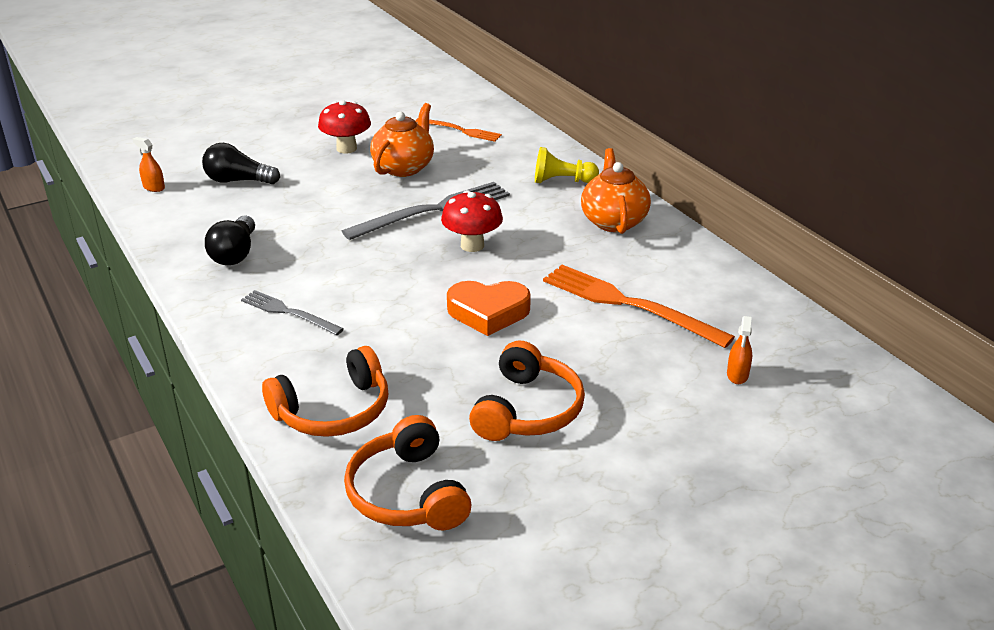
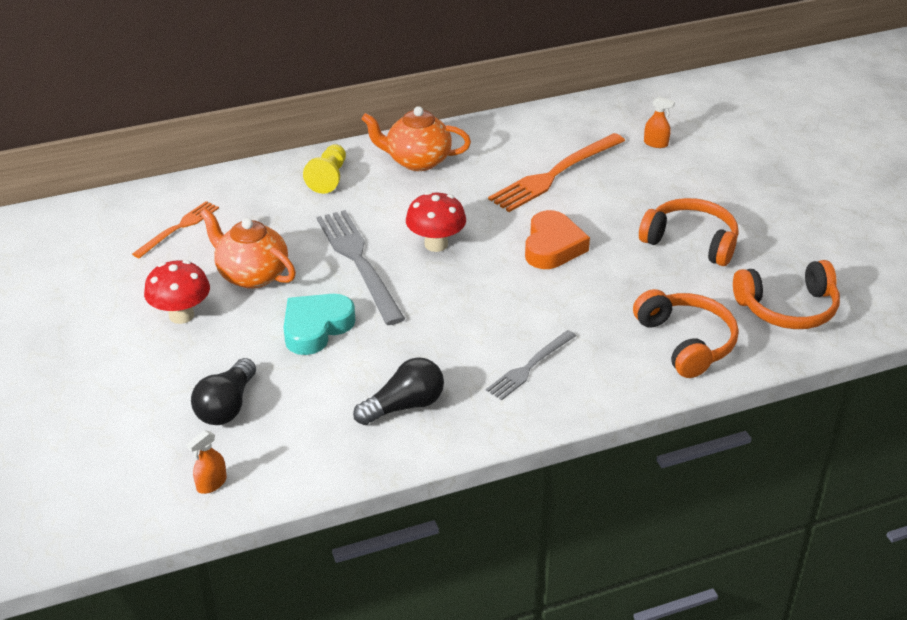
camera: 80 degrees left, 5 degrees up
(235, 254) = (404, 406): black light bulb -> black light bulb turned 45 degrees counterclockwise
(336, 203) = (316, 328): none -> turquoise heart

